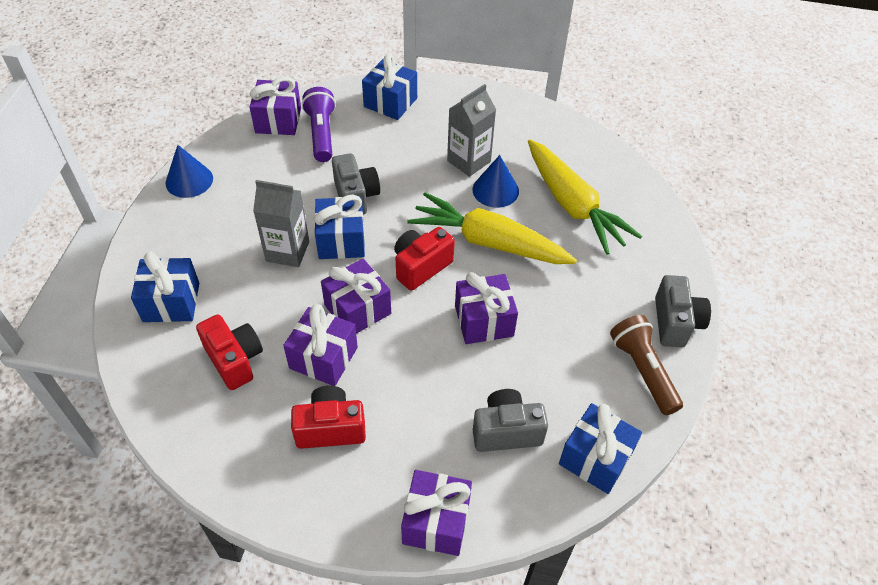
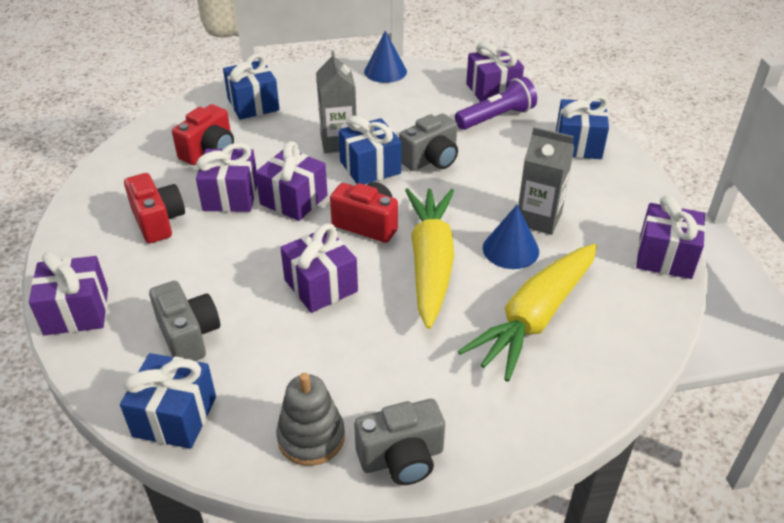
camera: 70 degrees right, 10 degrees down
(541, 115) = (665, 257): none -> purple gift
(643, 370) = (311, 437): brown flashlight -> grey stacking toy

